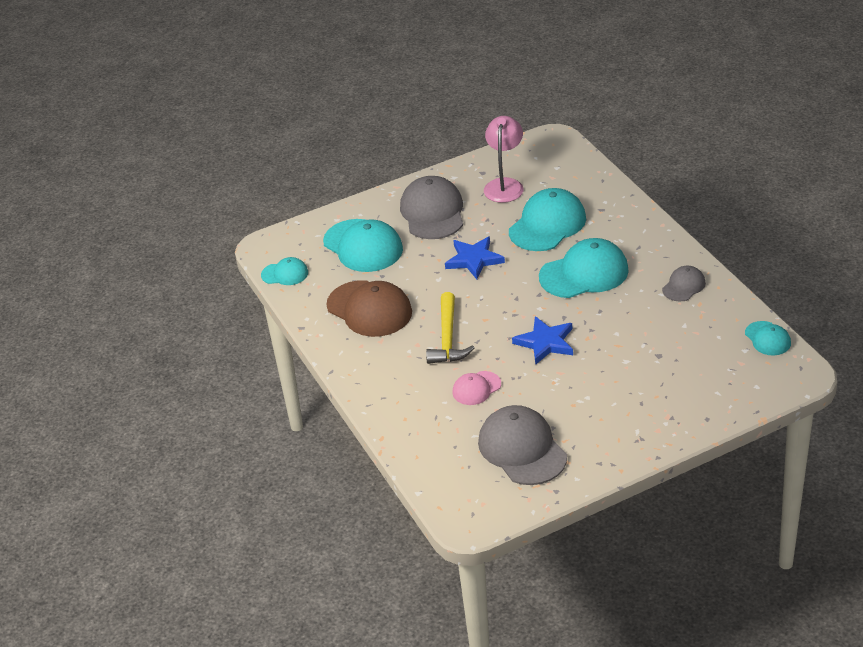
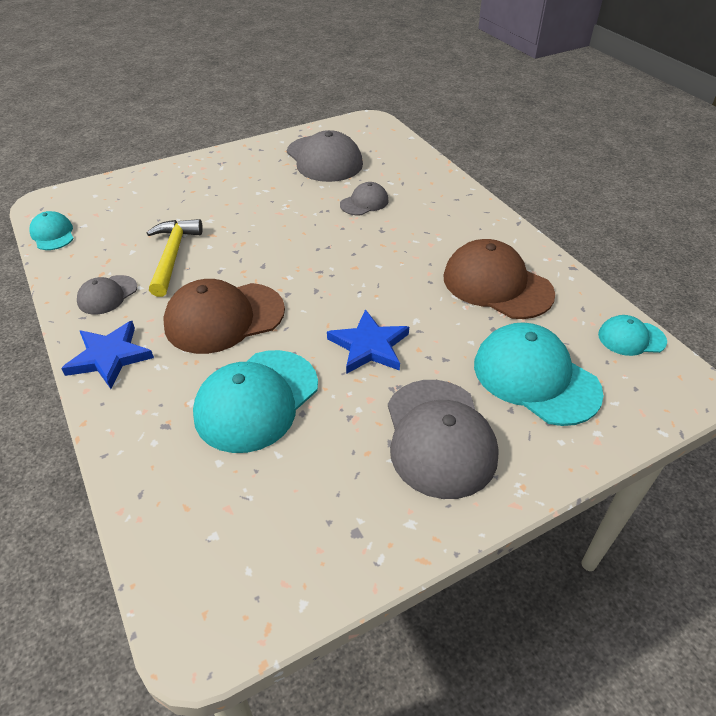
camera: 175 degrees right, 5 degrees up
(447, 338) = (397, 249): yellow hammer -> yellow hammer (173, 256)
(476, 388) = (364, 202): pink cap -> grey cap
(505, 185) = (316, 494): pink lamp -> none
(545, 342) = (289, 240): blue star -> blue star (109, 357)
(584, 273) = (224, 317): turquoise cap -> brown cap

